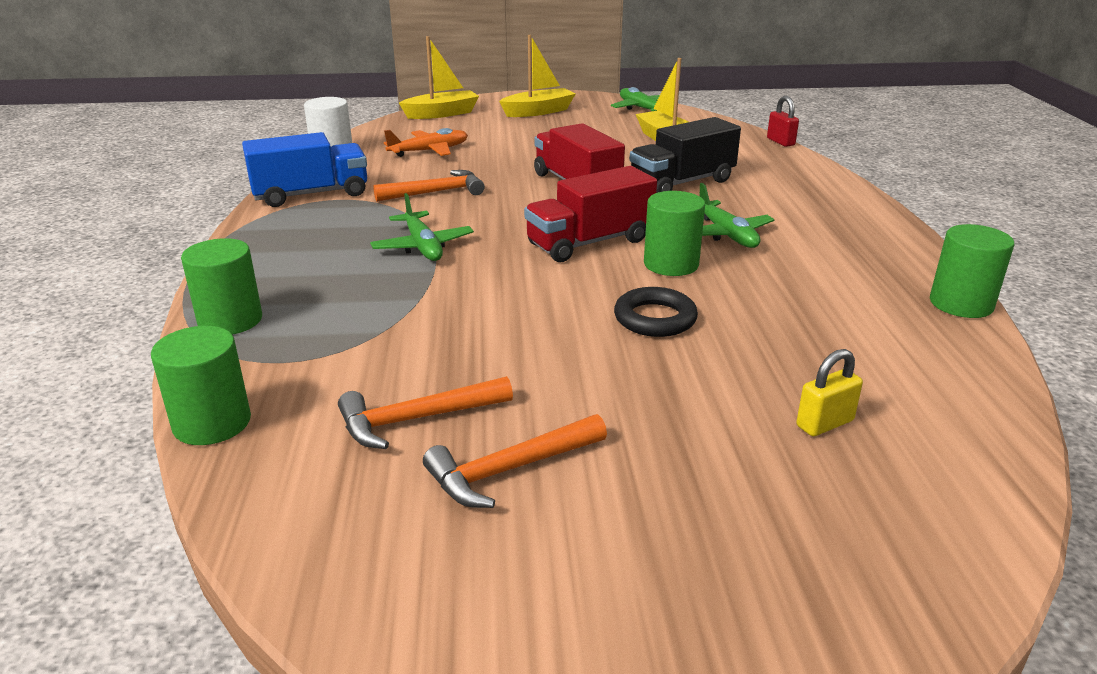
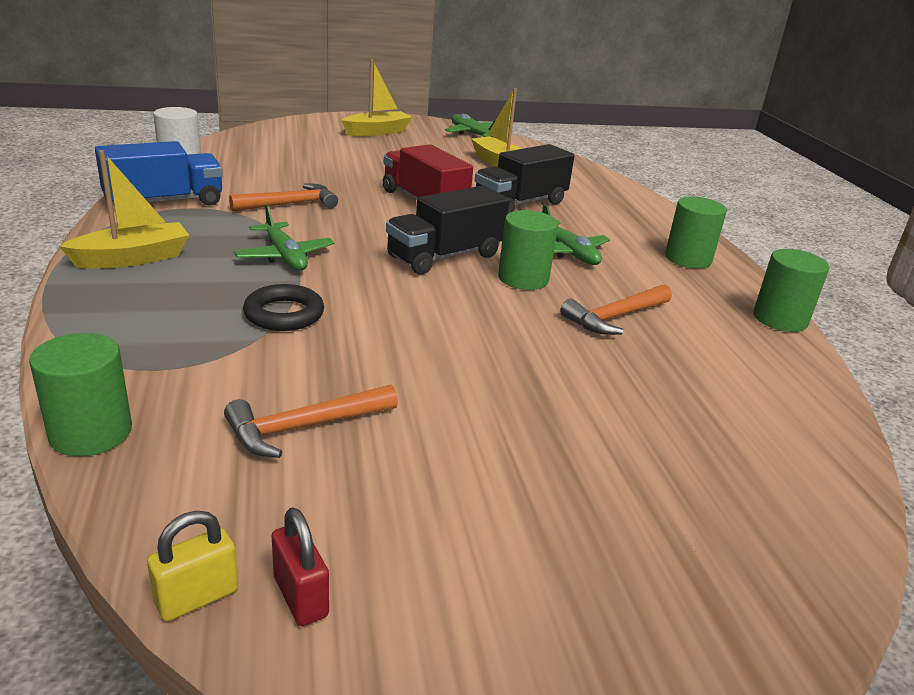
camera: 10 degrees left, 0 degrees up
(230, 320) = (96, 326): green cylinder -> green cylinder (688, 259)
(429, 151) = (277, 164): orange plane -> none
(441, 114) = (284, 129): yellow boat -> yellow boat (132, 258)
(510, 470) = (404, 476): orange hammer -> orange hammer (615, 317)
(590, 242) = (445, 256): red truck -> black truck
(655, 318) = (517, 329): black ring -> black ring (284, 314)
(780, 142) = (600, 170): red padlock -> red padlock (300, 596)
(824, 423) = (685, 428): yellow padlock -> yellow padlock (197, 597)

